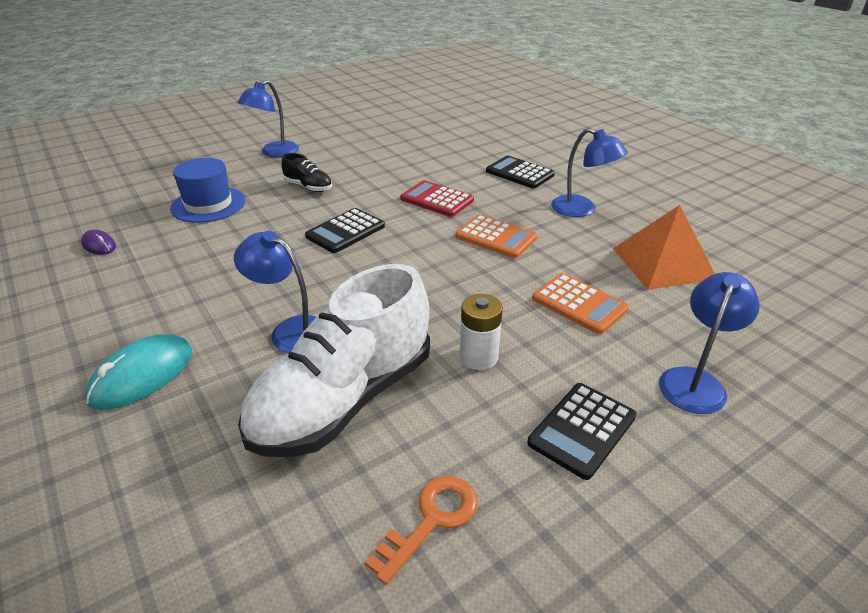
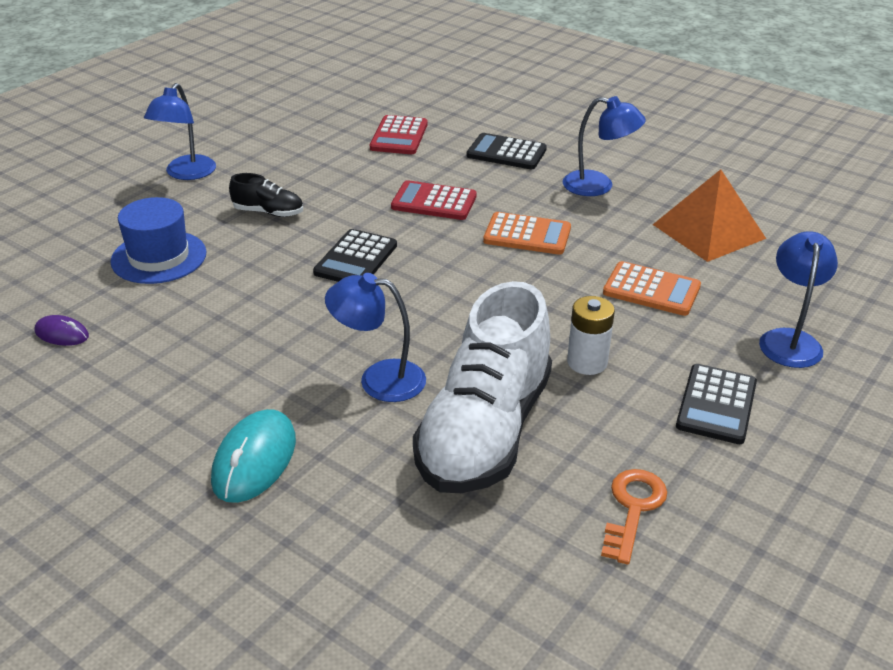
camera: 20 degrees left, 0 degrees up
(443, 150) = (399, 136): none -> red calculator

